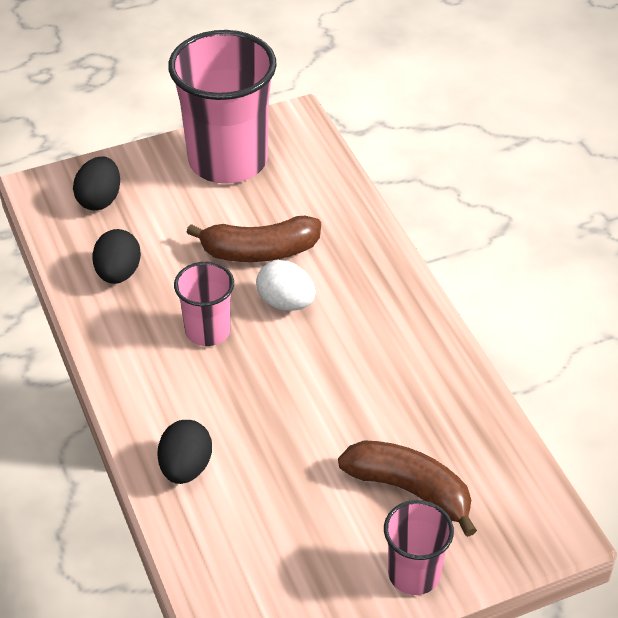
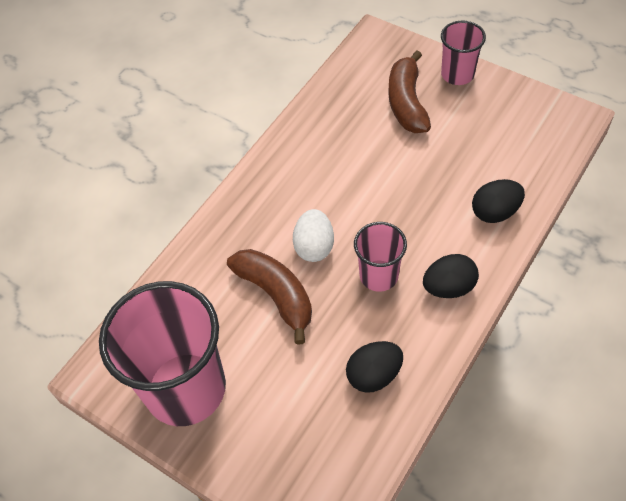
camera: 120 degrees left, 10 degrees up
(100, 199) = (305, 456): black egg -> black egg (448, 287)

